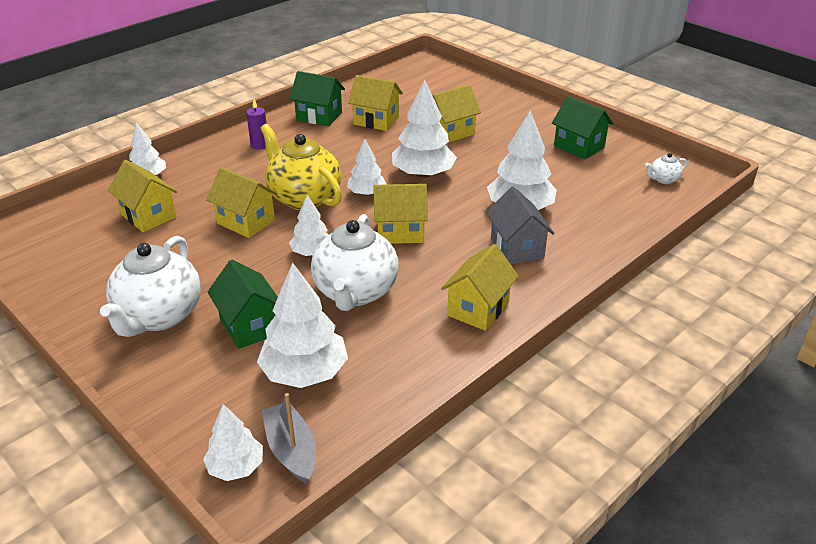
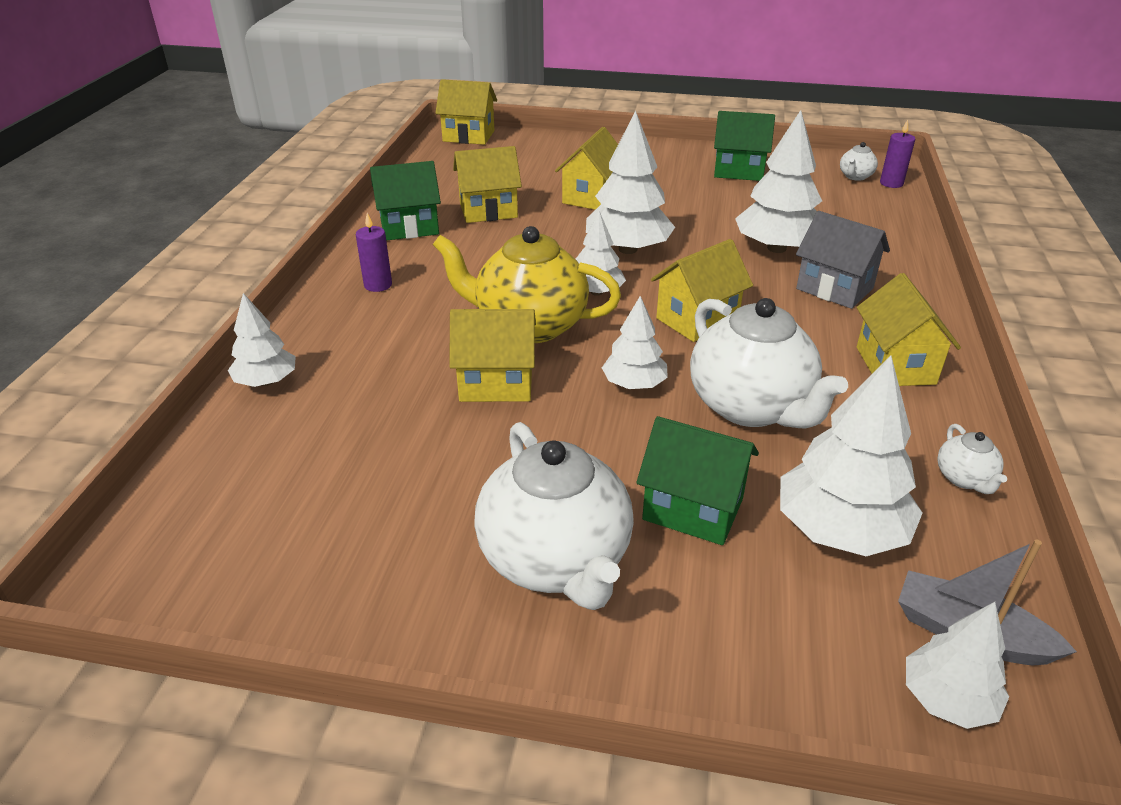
camera: 35 degrees left, 0 degrees up
(148, 216) = (342, 433): yellow house -> yellow house (468, 136)
(413, 385) = (964, 479): none -> white teapot
(684, 194) = (891, 183): none -> purple candle

